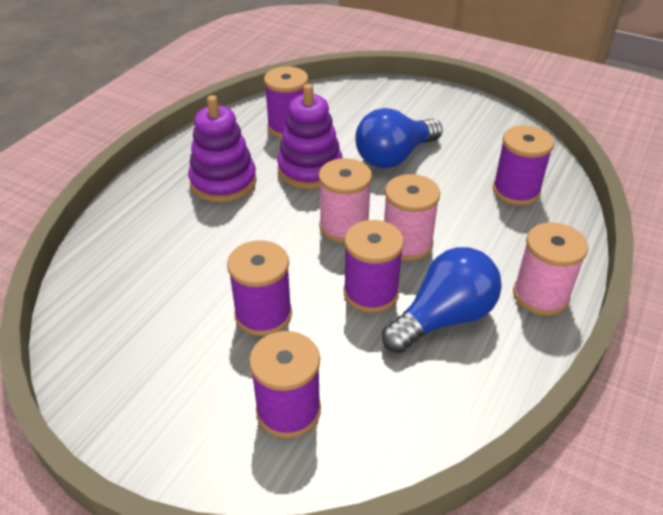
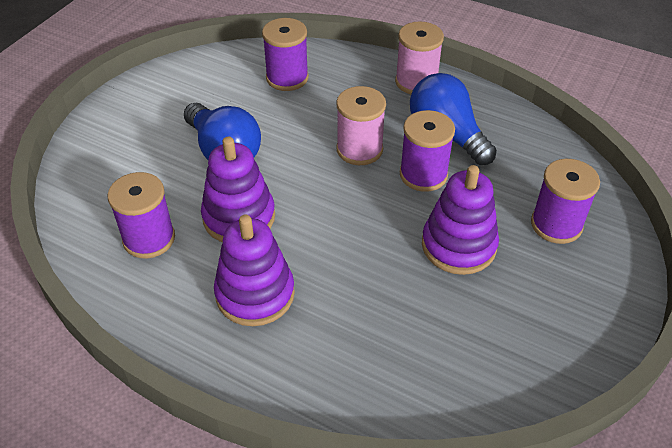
camera: 90 degrees left, 5 degrees up
(263, 315) = (458, 245): purple spool -> purple stacking toy
(344, 227) = (336, 190): pink spool -> none

